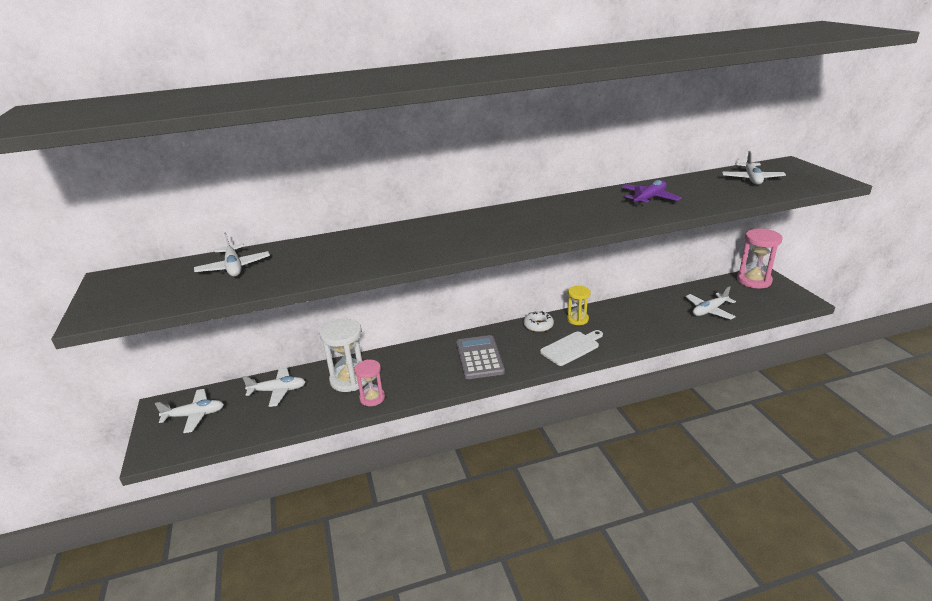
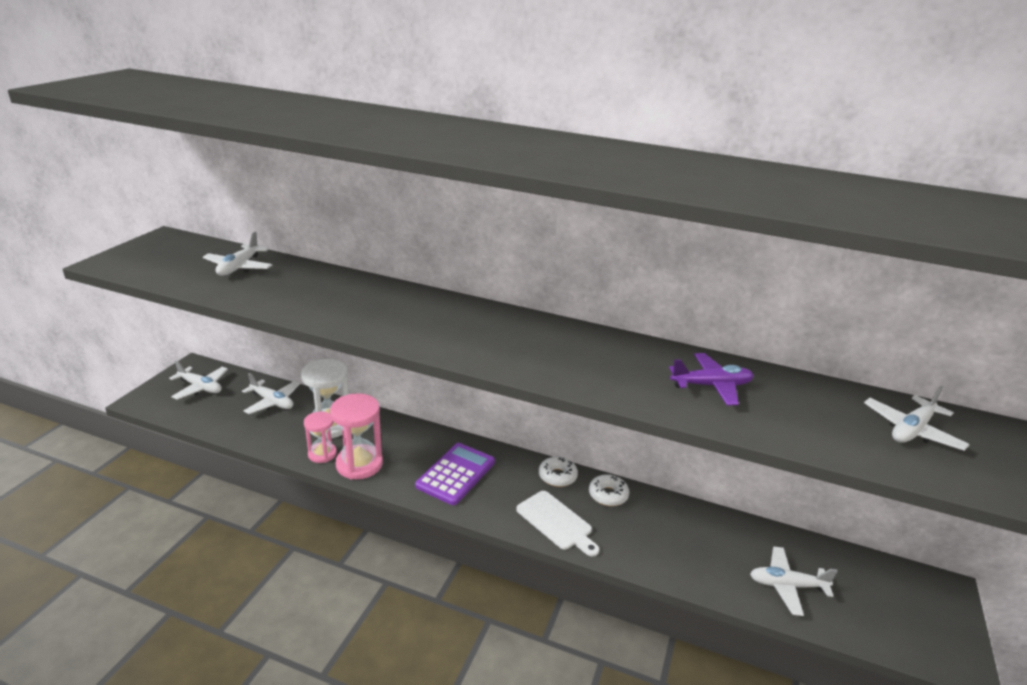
camera: 35 degrees right, 0 degrees up
(479, 357) = (456, 474): grey calculator -> purple calculator
(572, 347) = (556, 522): white cutting board -> white cutting board turned 45 degrees clockwise
(577, 319) = (608, 495): yellow hourglass -> white donut
(753, 280) = (917, 587): pink hourglass -> pink hourglass (359, 464)

